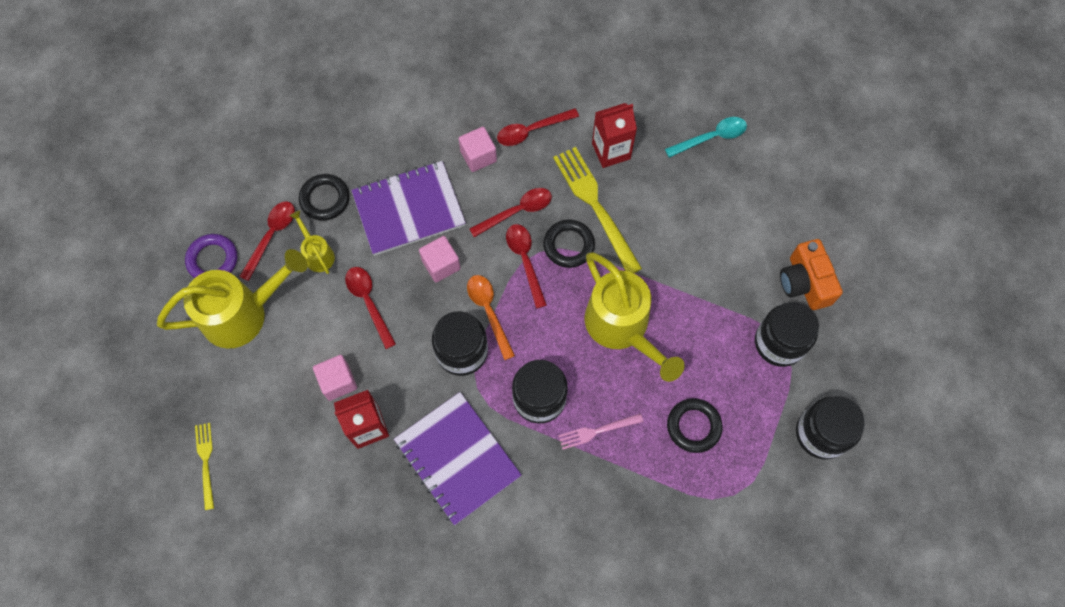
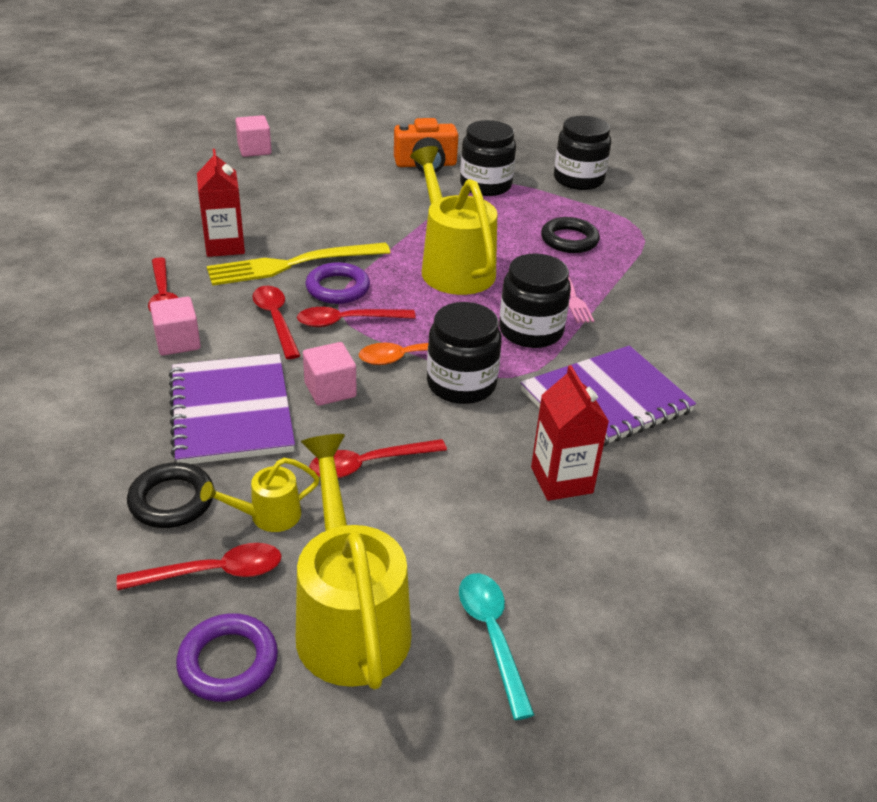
camera: 85 degrees left, 30 degrees down
(205, 461) = (616, 685): yellow fork -> none
(271, 236) = (213, 572): red spoon -> red spoon turned 135 degrees clockwise
(338, 382) = (489, 506): pink cube -> pink cube (254, 150)
(568, 245) = (337, 288): black ring -> purple ring
(622, 328) = (453, 266): yellow watering can -> yellow watering can turned 90 degrees counterclockwise
(711, 138) = (241, 187): turquoise spoon -> turquoise spoon (492, 636)

